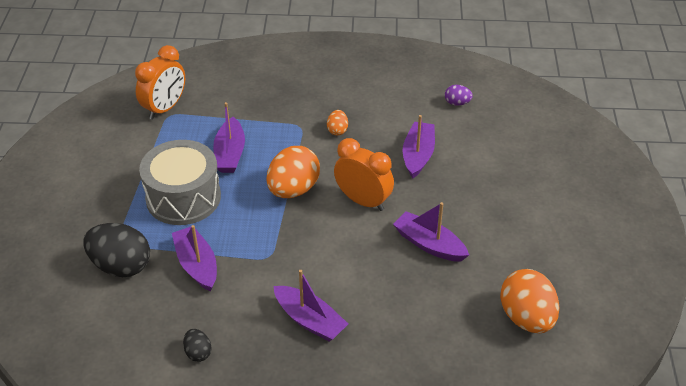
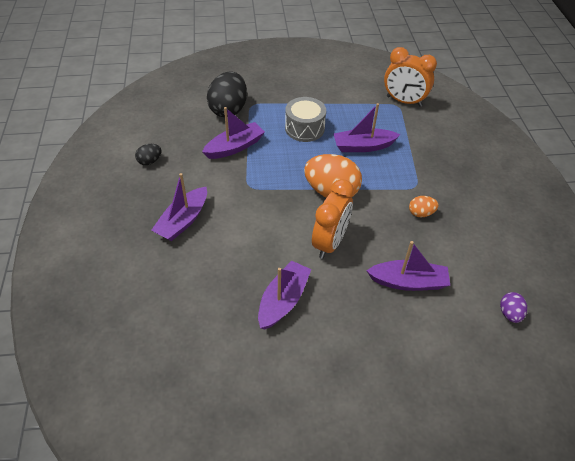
camera: 80 degrees right, 5 degrees up
(183, 197) = (304, 128): grey drum -> grey drum, size x0.65
(526, 318) = (194, 394): orange egg -> none

